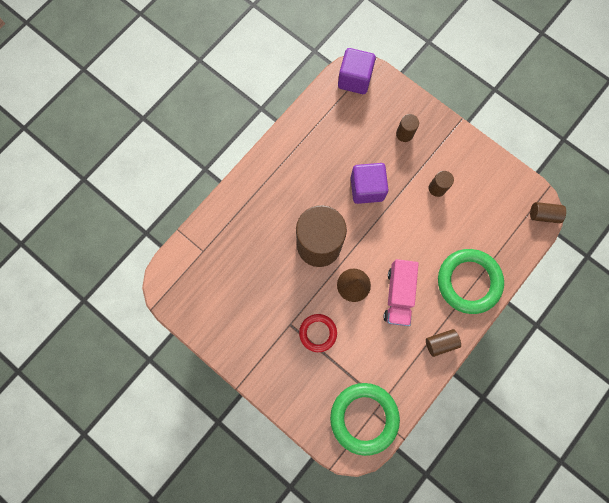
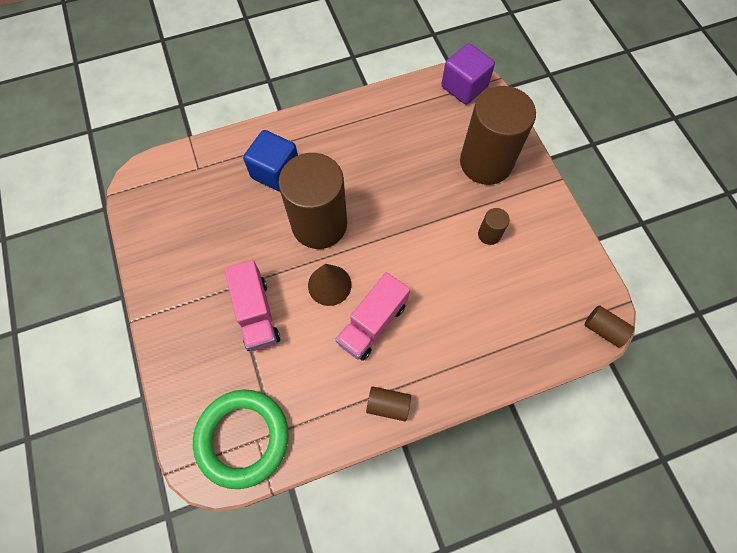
camera: 30 degrees right, 10 degrees down
(261, 223) = (275, 172): none -> blue cube
(318, 333) = (256, 313): red ring -> pink truck
(367, 188) = (409, 195): purple cube -> none
(404, 134) = (486, 162): brown cylinder -> brown cylinder, size x2.42
(468, 281) = (465, 354): green ring -> none

